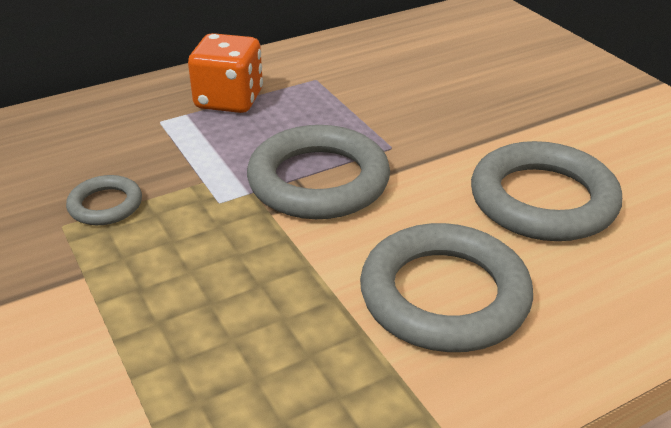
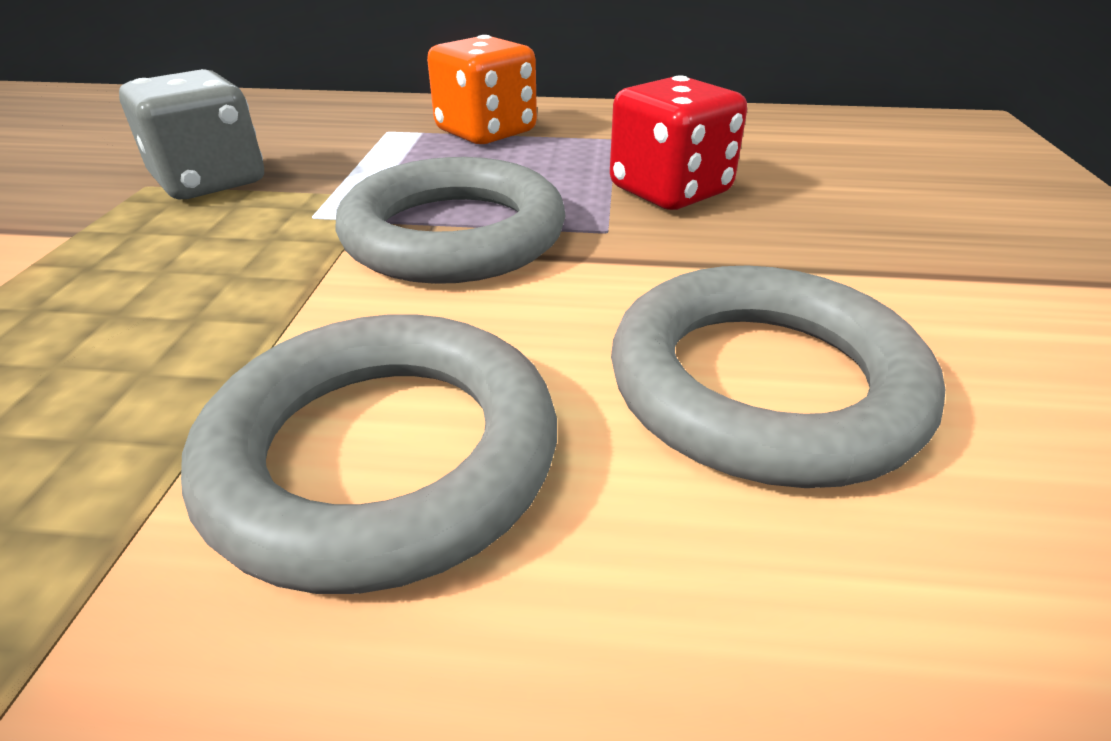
camera: 35 degrees right, 0 degrees up
(105, 205) = (210, 182): grey ring -> grey dice
(392, 109) = (670, 191): none -> red dice

